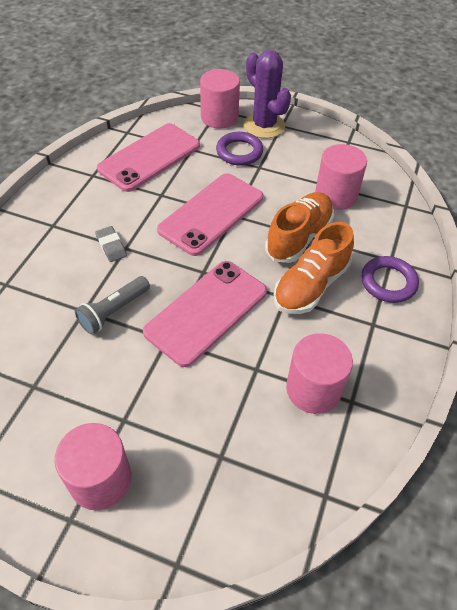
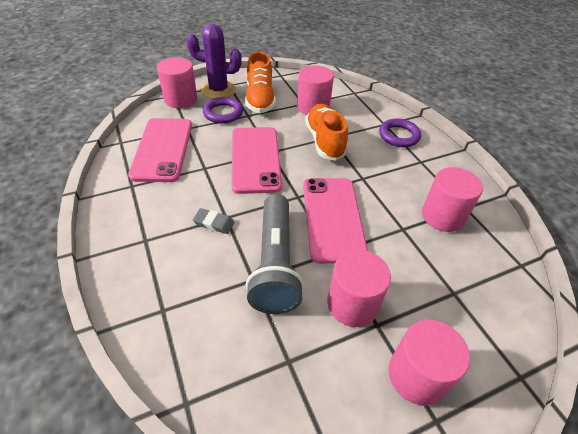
camera: 45 degrees left, 5 degrees down
(114, 311) = (275, 263): grey flashlight -> grey flashlight, size x1.74
(127, 389) = (352, 304): none -> pink cylinder
(311, 286) = (366, 163): orange shoe -> orange shoe (260, 99)

